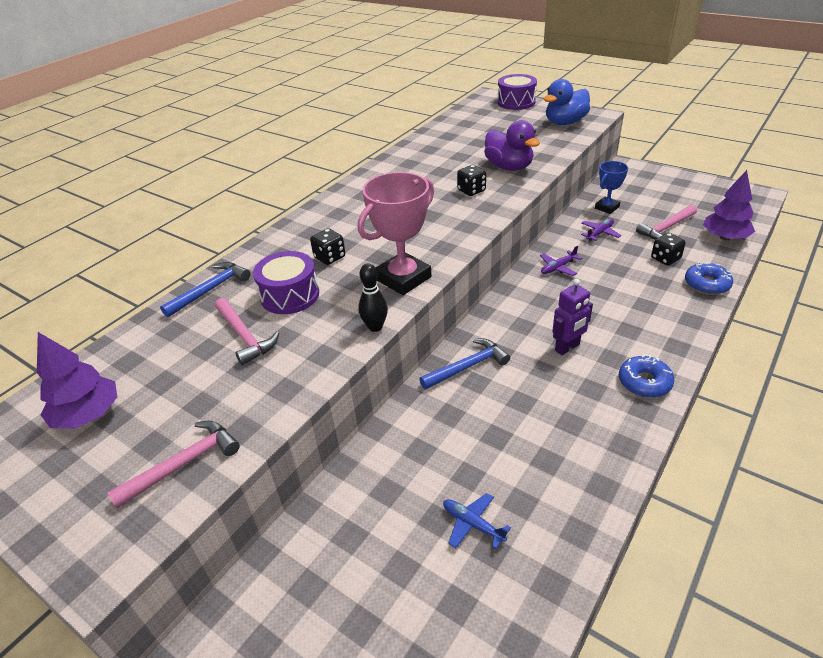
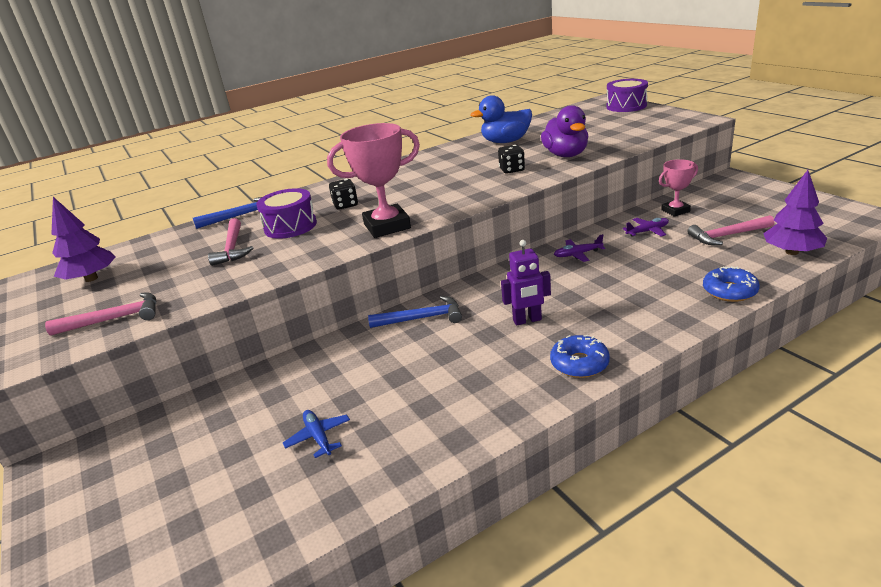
camera: 25 degrees right, 10 degrees down
(375, 327) = (330, 256): black bowling pin -> none
(565, 123) = (659, 124): blue duck -> blue duck (506, 142)
(607, 207) = (675, 211): blue trophy -> pink trophy
(665, 259) = (701, 262): black dice -> none

